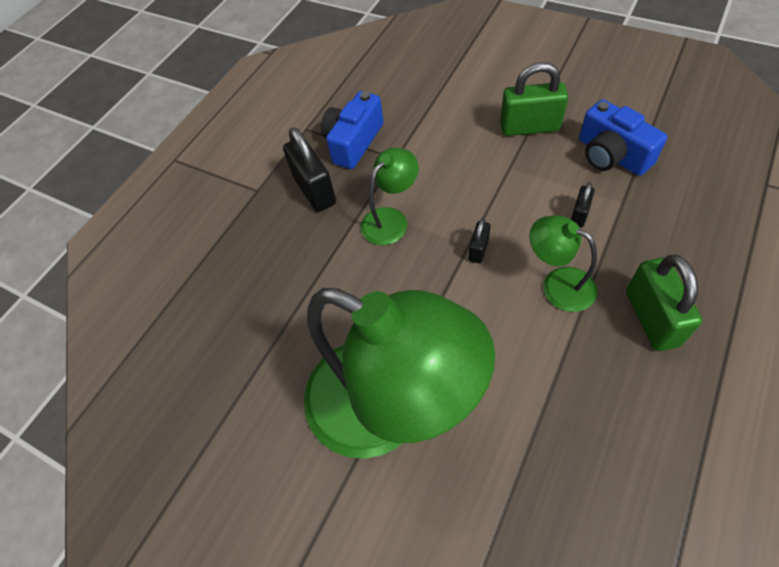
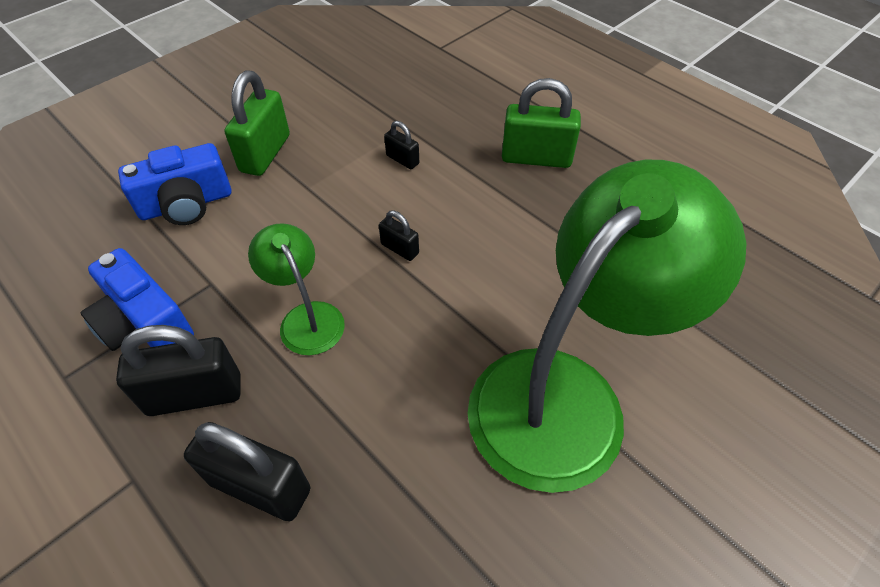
camera: 80 degrees left, 5 degrees down
(268, 248) = (260, 486): none -> black padlock
(558, 284) = (473, 203): green lamp -> none
(611, 155) = (347, 113): blue camera -> blue camera (186, 204)

